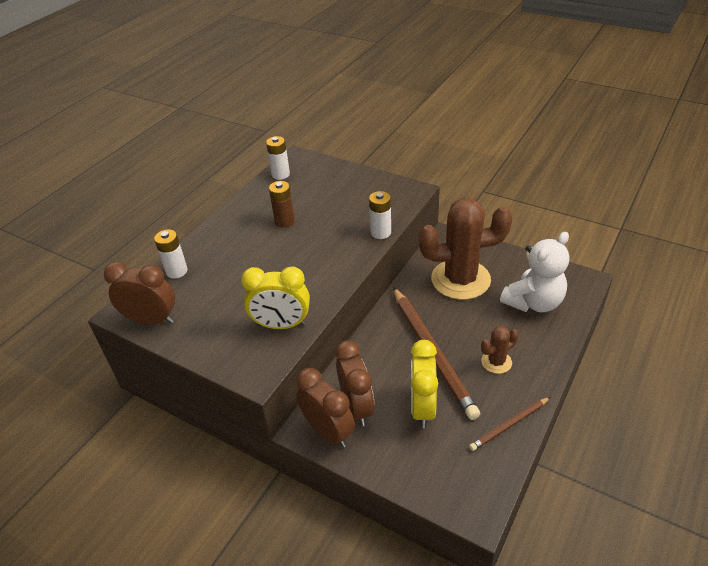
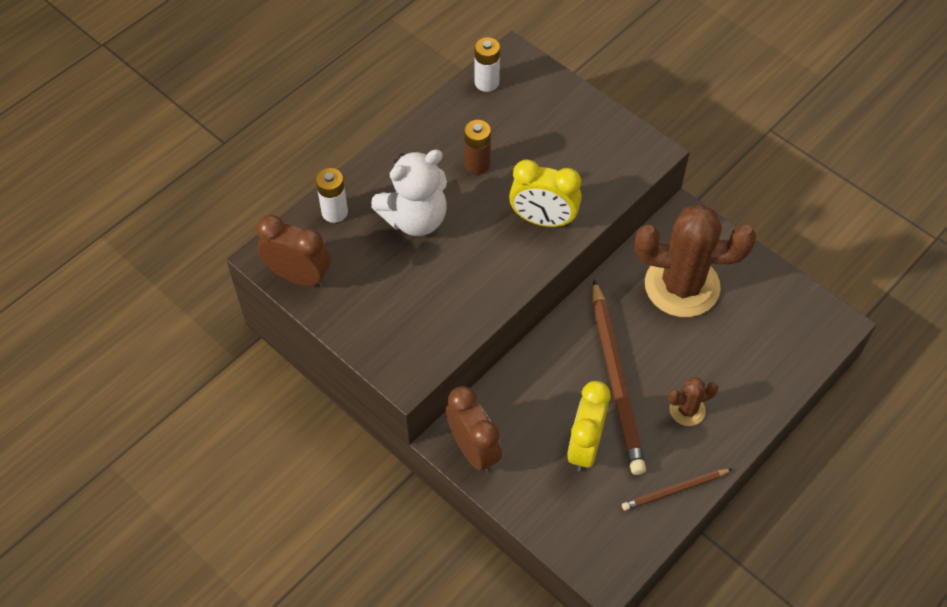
camera: 10 degrees right, 15 degrees up
(281, 325) = (445, 319): yellow clock -> yellow clock (543, 220)
(356, 407) = (511, 428): brown clock -> none
(380, 232) = (593, 211): white battery -> none
(533, 302) = (760, 340): white teddy bear -> white teddy bear (415, 219)

